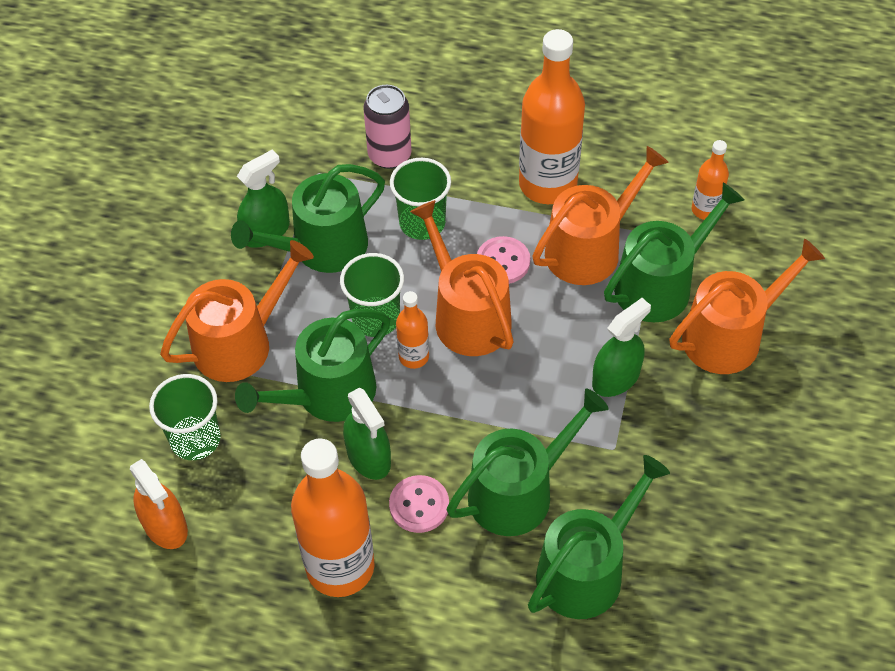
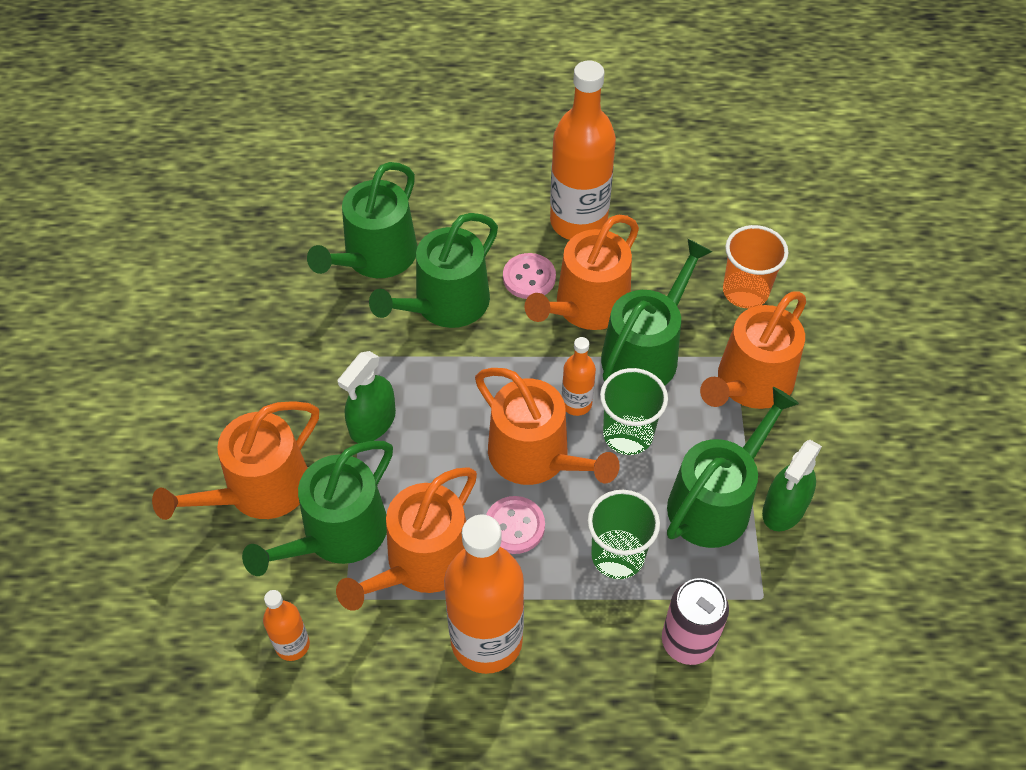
camera: 165 degrees right, 0 degrees up
(165, 526) = (734, 223): orange spray bottle -> none
(195, 439) = (745, 291): green cup -> orange cup
(368, 457) = (586, 307): green spray bottle -> orange watering can

